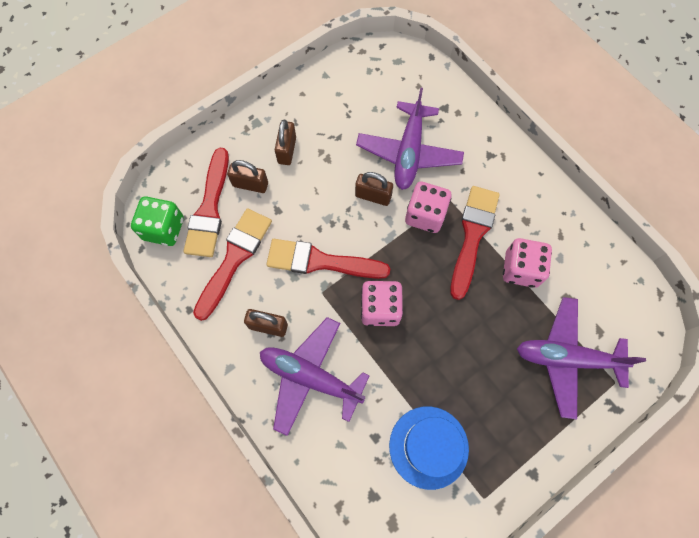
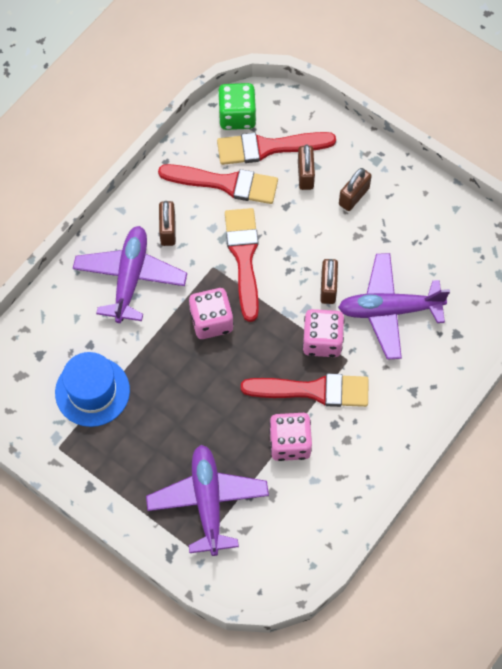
camera: 75 degrees right, 5 degrees down
(287, 150) = (354, 196): brown padlock -> brown padlock turned 45 degrees counterclockwise

